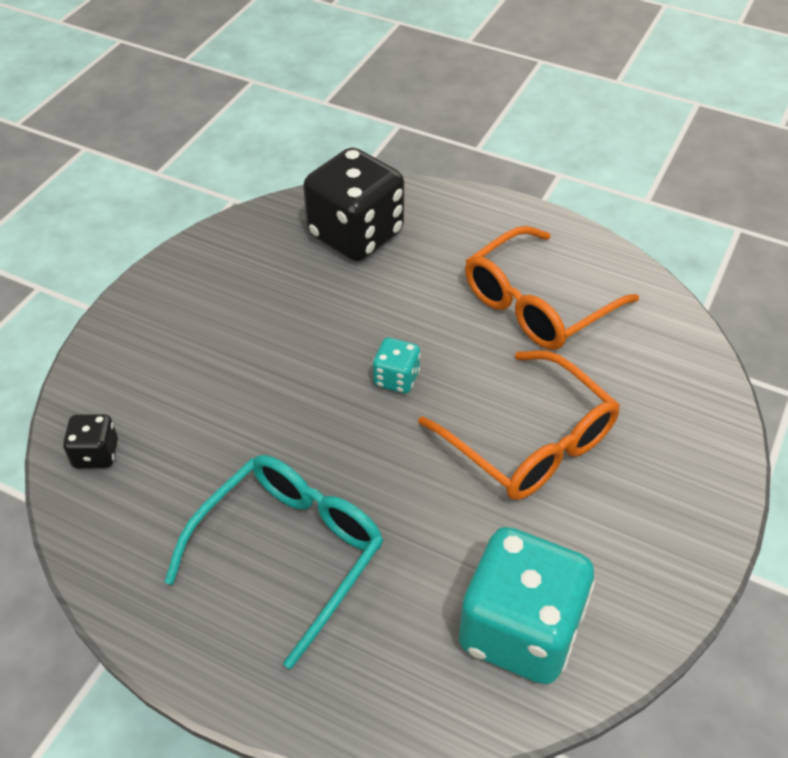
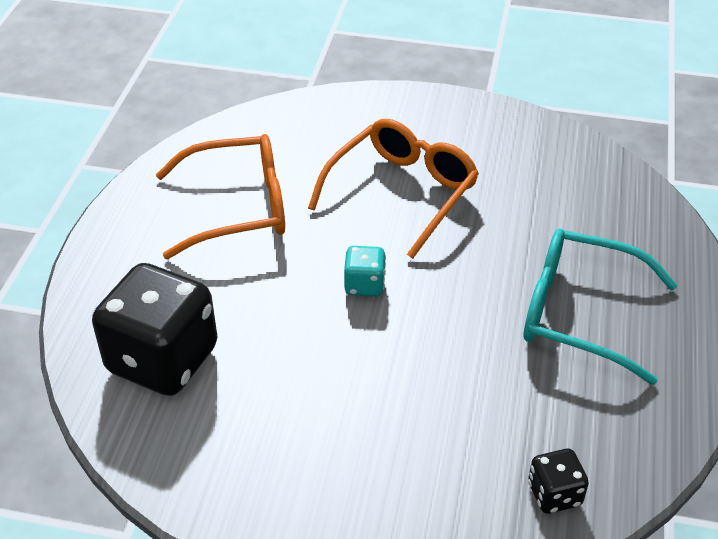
camera: 105 degrees left, 5 degrees down
(519, 630) = (570, 178): turquoise dice -> none
(536, 304) = (238, 207): orange glasses -> orange glasses turned 45 degrees counterclockwise

